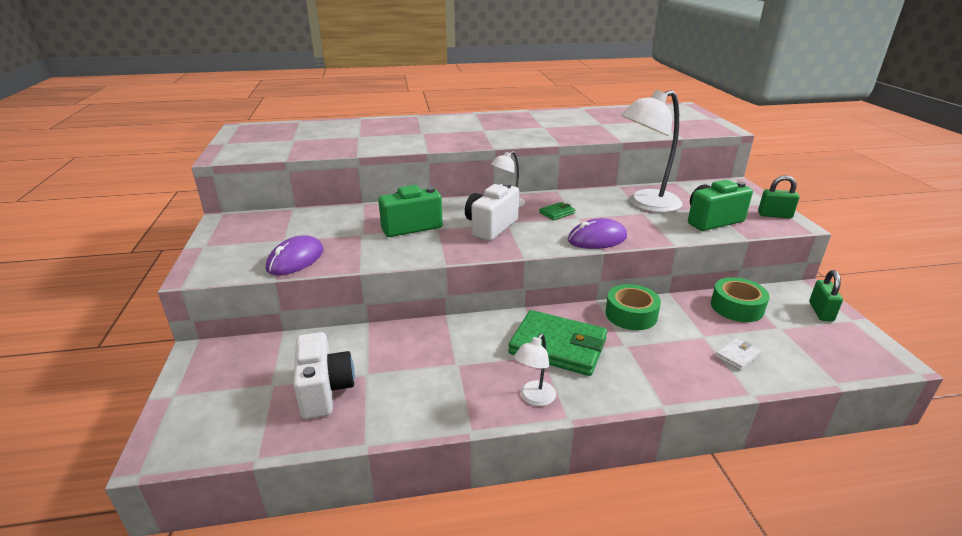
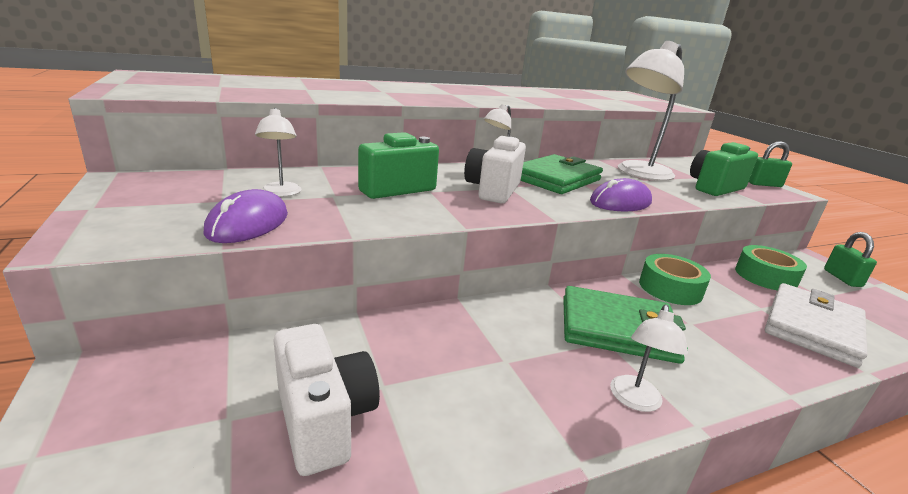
camera: 15 degrees left, 5 degrees down
(325, 232) = (281, 193): none -> white lamp
(557, 213) = (556, 179): green wallet -> green wallet, size x2.34
(737, 356) = (812, 327): white wallet -> white wallet, size x2.34

